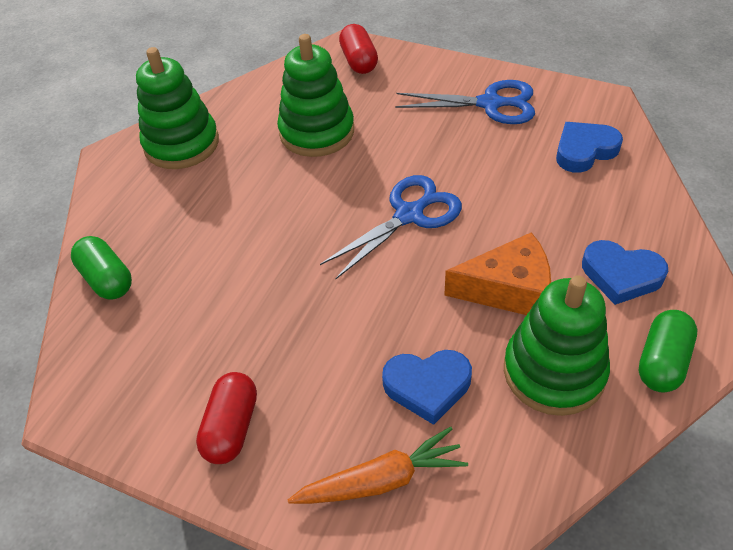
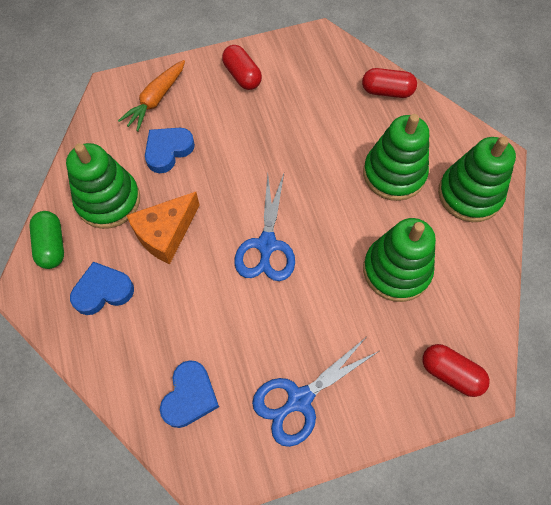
camera: 135 degrees right, 15 degrees up
(107, 279) = (387, 91): green capsule -> red capsule
(218, 198) = (394, 174): none -> green stacking toy

